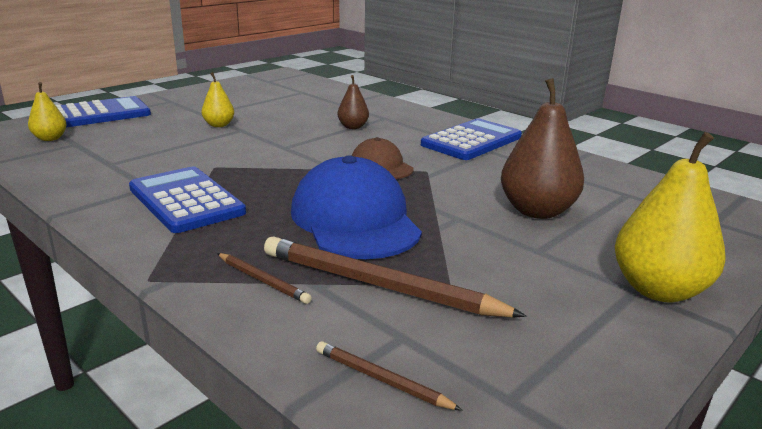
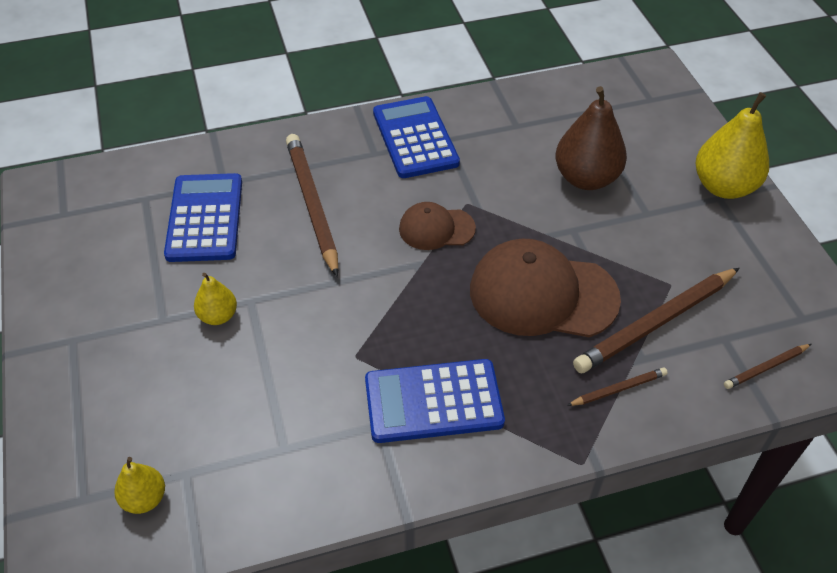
camera: 60 degrees left, 25 degrees up
(98, 114) = (73, 431): blue calculator -> blue calculator (205, 218)
(353, 127) = (312, 204): brown pear -> brown pencil
(355, 220) = (543, 294): blue cap -> brown cap

